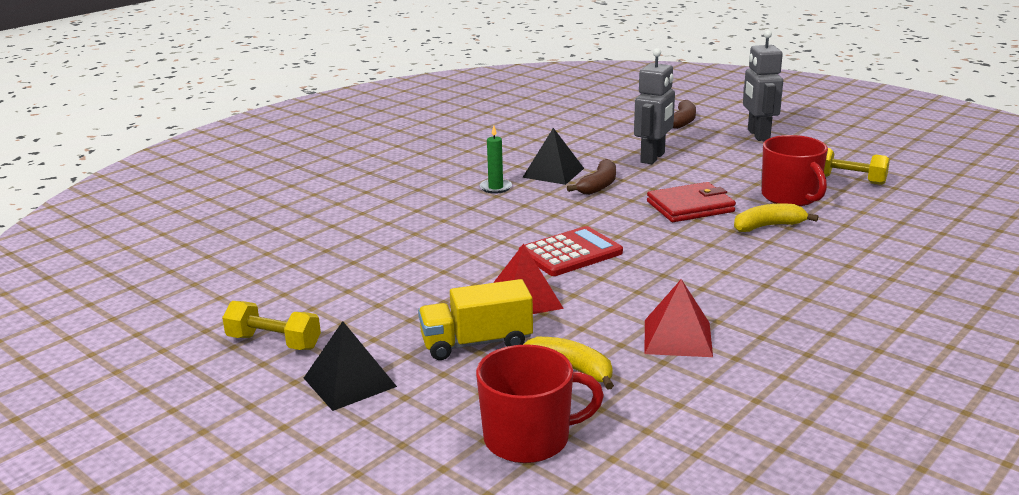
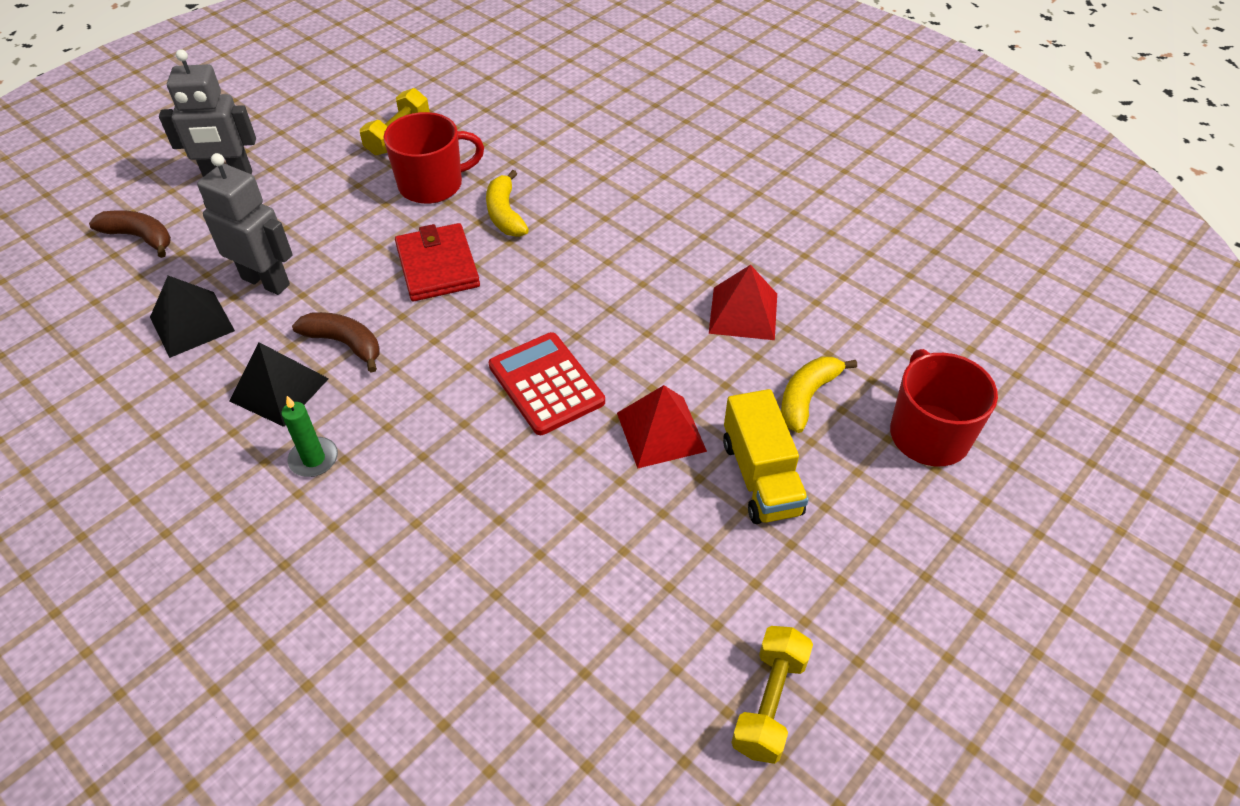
camera: 90 degrees left, 25 degrees up
(349, 382) = (852, 599): black pyramid -> black pyramid (192, 324)

